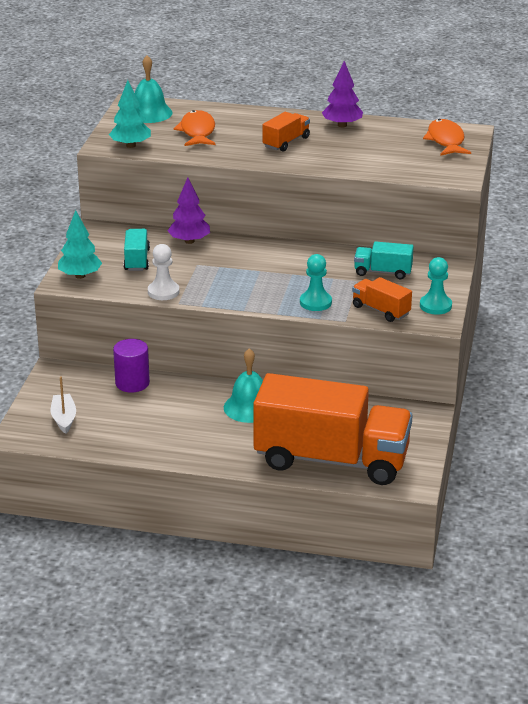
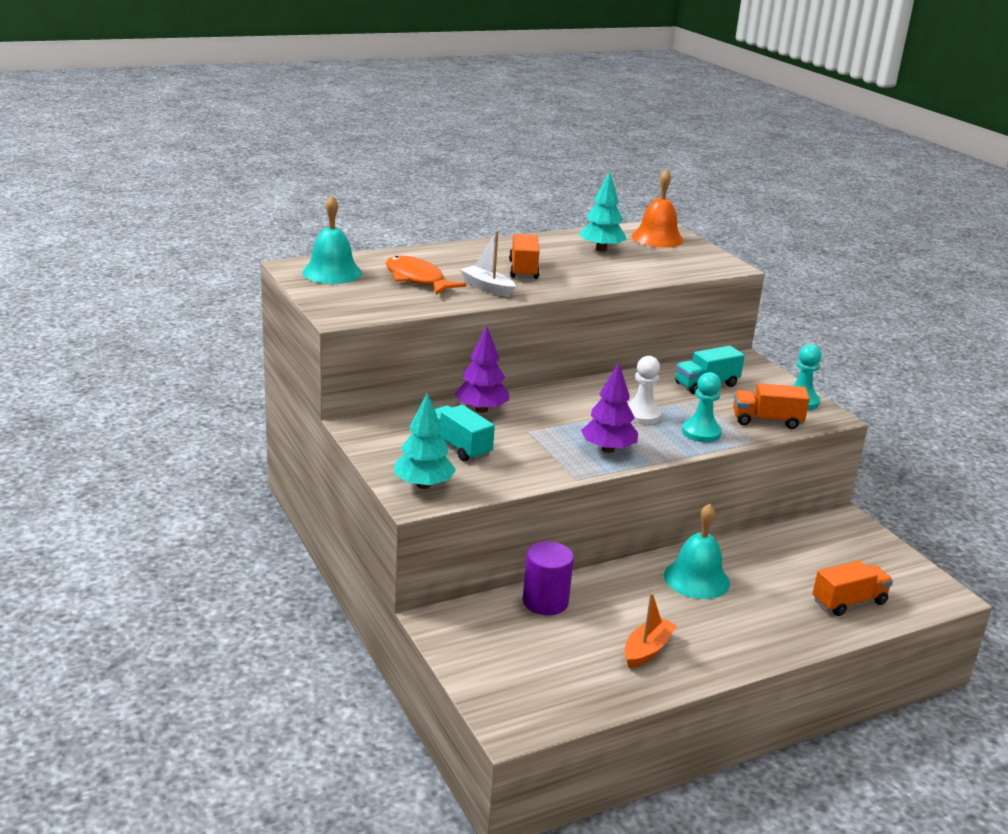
camera: 40 degrees left, 5 degrees down
(64, 418) = (533, 678): white boat -> white boat (487, 288)
(131, 145) = (369, 309): turquoise tree -> turquoise tree (601, 249)
(152, 431) = (647, 650): none -> orange boat
(163, 292) = (542, 472): white pawn -> white pawn (642, 415)
(331, 460) = (849, 602): orange truck -> orange truck, size x0.42
(342, 125) = (545, 244): purple tree -> purple tree (608, 449)
(446, 140) = (657, 238): orange fish -> orange bell

